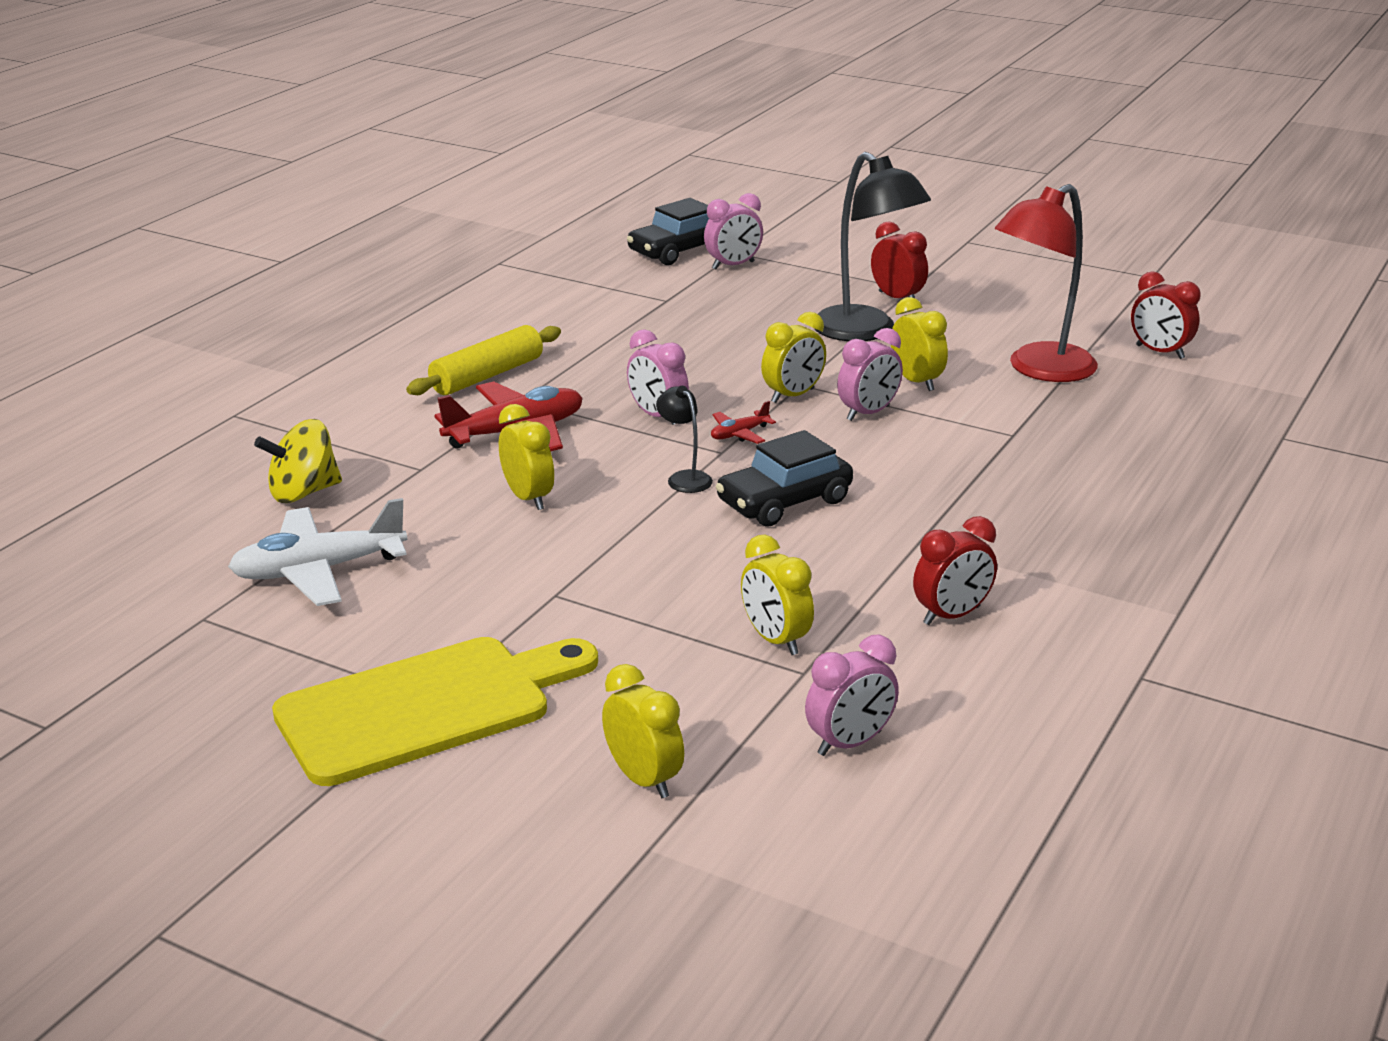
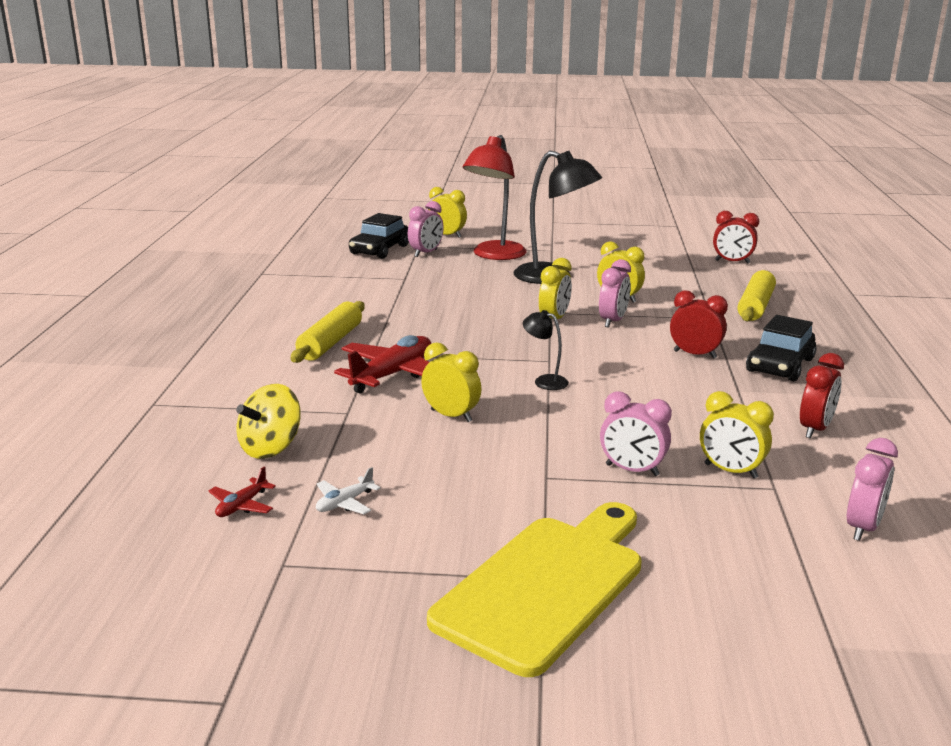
camera: 25 degrees left, 5 degrees down
(318, 571) = (344, 503): white plane -> white plane, size x0.47
(643, 779) = (766, 594): yellow clock -> yellow clock (447, 235)
(657, 416) = (480, 347): pink clock -> pink clock (632, 470)
(739, 434) = (547, 348): red plane -> red plane (242, 505)
(784, 501) = (626, 382): black car -> black car (780, 365)
(897, 298) = (550, 256): red clock -> red clock (694, 354)
(1039, 369) = (680, 281): red lamp -> red lamp (494, 255)
(1101, 429) = (755, 306): none -> yellow rolling pin

